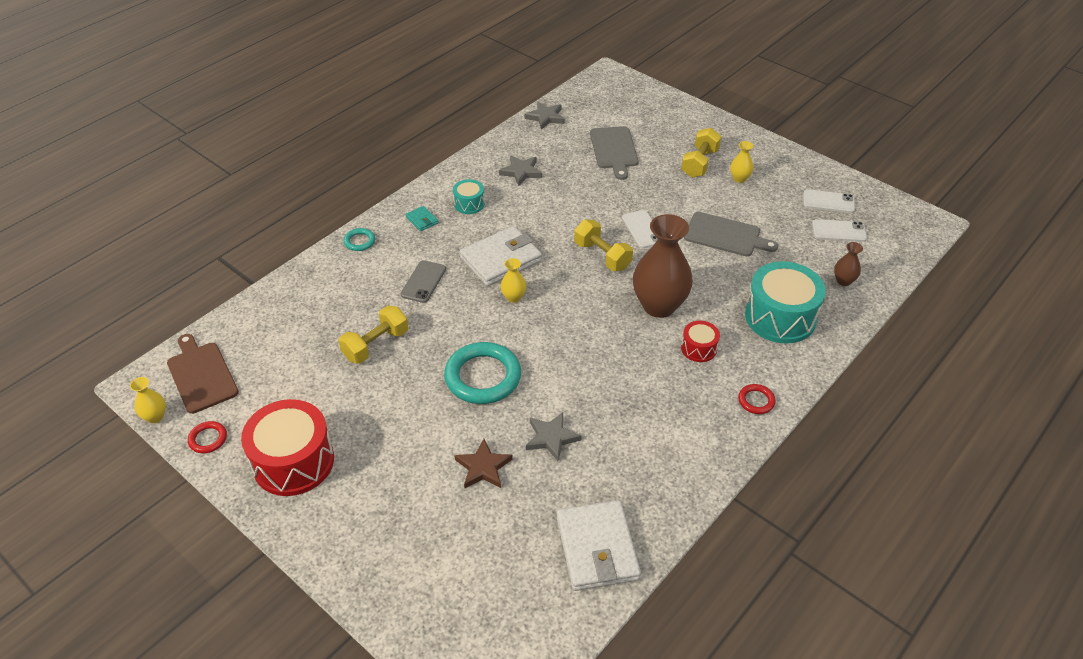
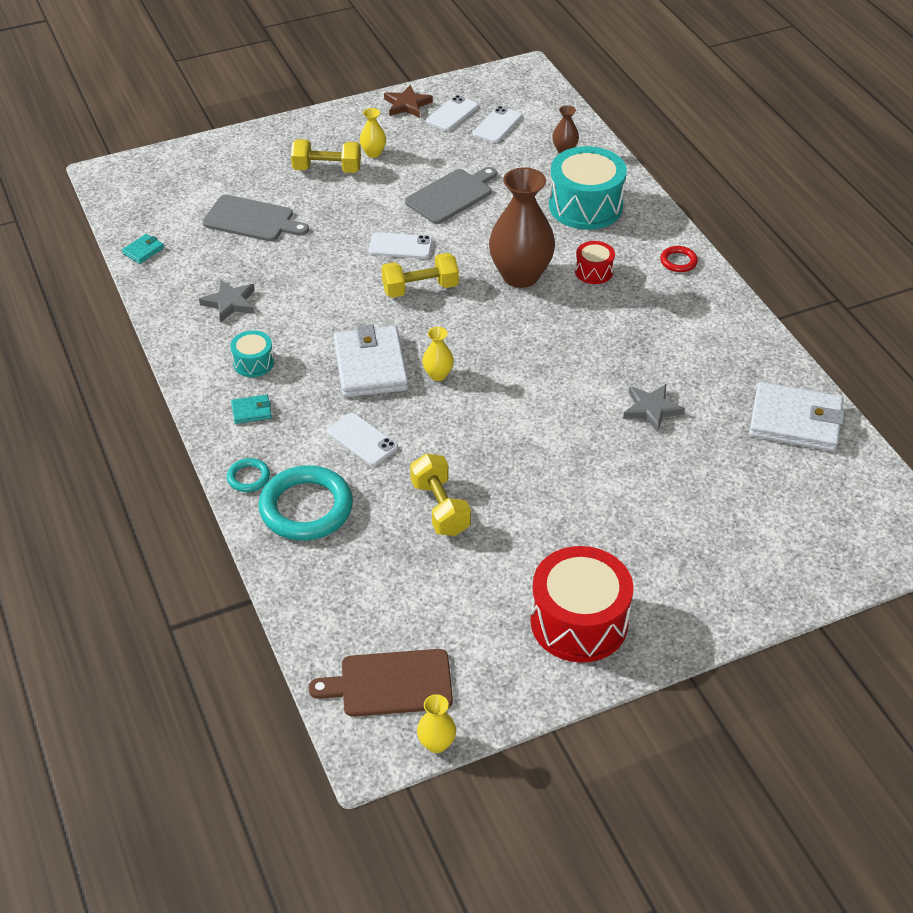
camera: 65 degrees left, 0 degrees up
(208, 439) = (503, 695): red ring -> none
(423, 282) = (362, 440): grey phone -> white phone
(483, 377) = (541, 434): turquoise ring -> turquoise ring (306, 508)
(483, 467) = (664, 470): brown star -> brown star (407, 105)
(545, 117) = (143, 251): grey star -> turquoise wallet
(699, 163) = (327, 169): yellow dumbbell -> yellow dumbbell turned 45 degrees counterclockwise

